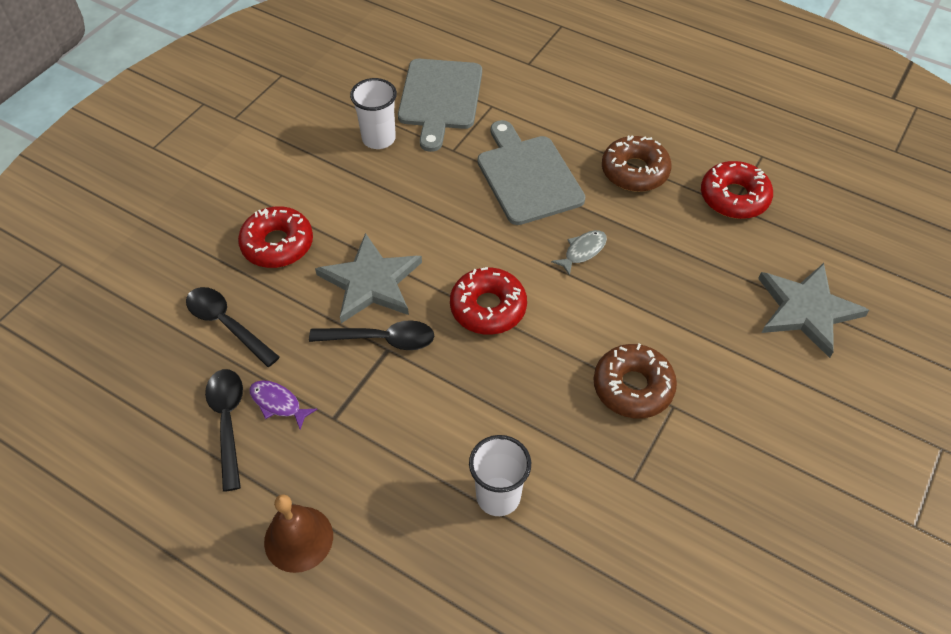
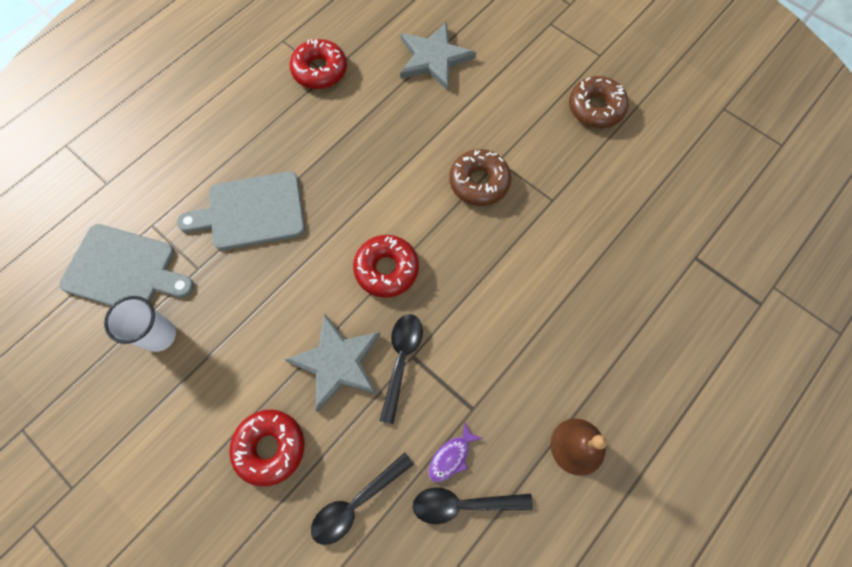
camera: 80 degrees left, 15 degrees up
(498, 496) = (556, 291): white cup -> none
(583, 251) = (346, 187): grey fish -> none
(634, 171) = (271, 130): brown donut -> brown donut (595, 108)

